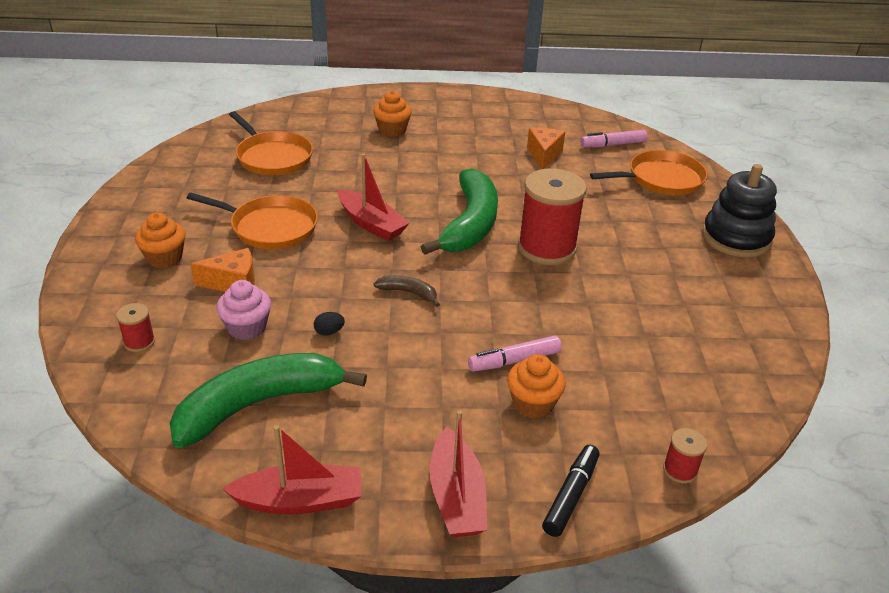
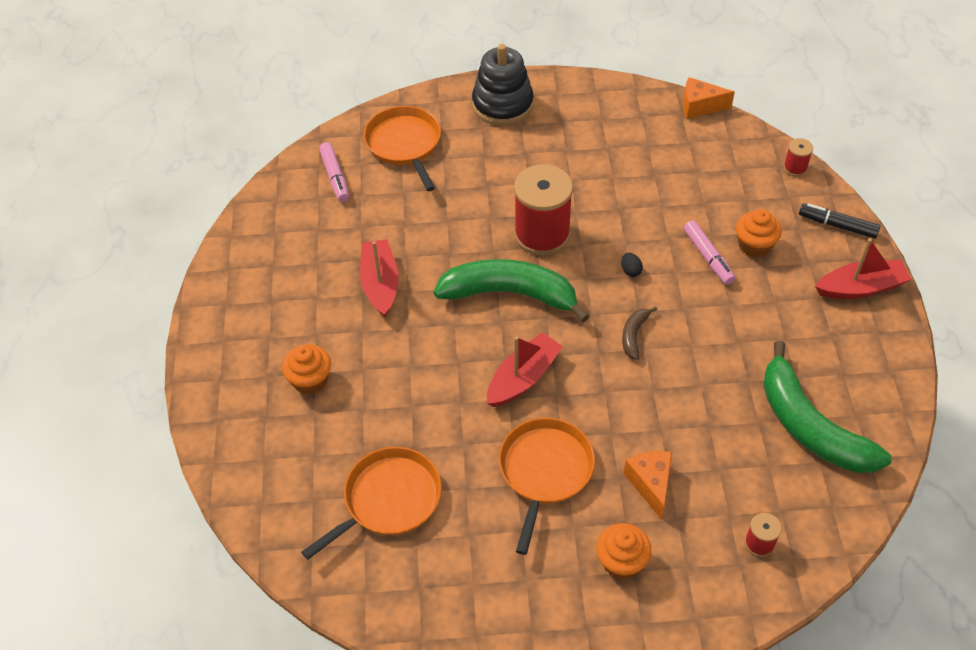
camera: 90 degrees left, 15 degrees up
(247, 328) = (716, 456): pink cupcake -> none
(300, 500) = (897, 380): red boat -> red boat (380, 284)
(329, 332) = (705, 390): black egg -> black egg (630, 271)
(544, 155) = (361, 235): orange cheese -> orange cheese (699, 106)

